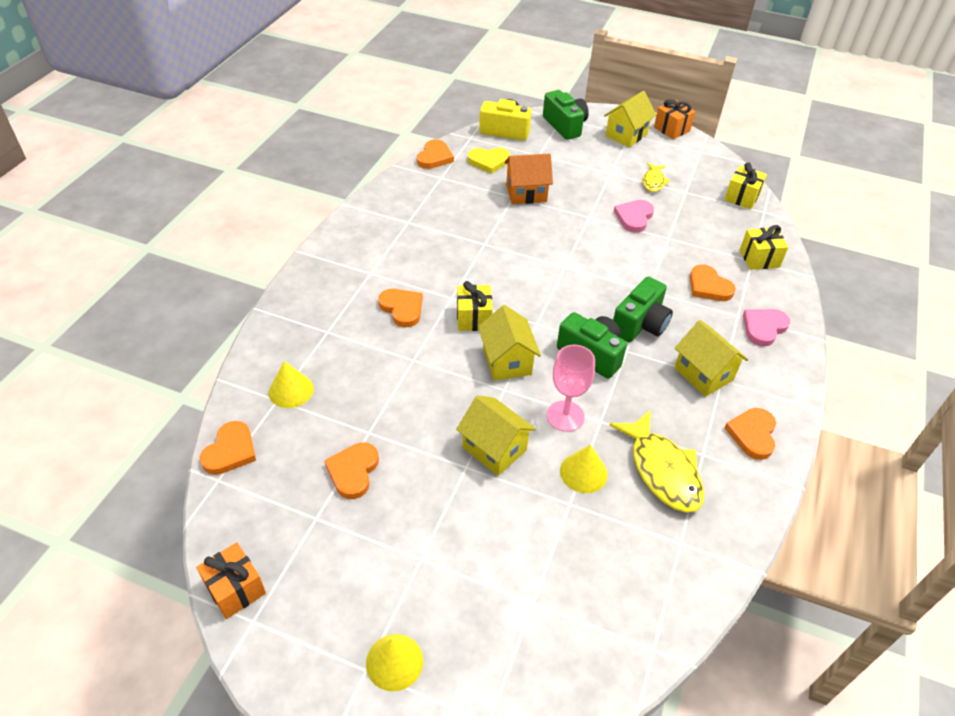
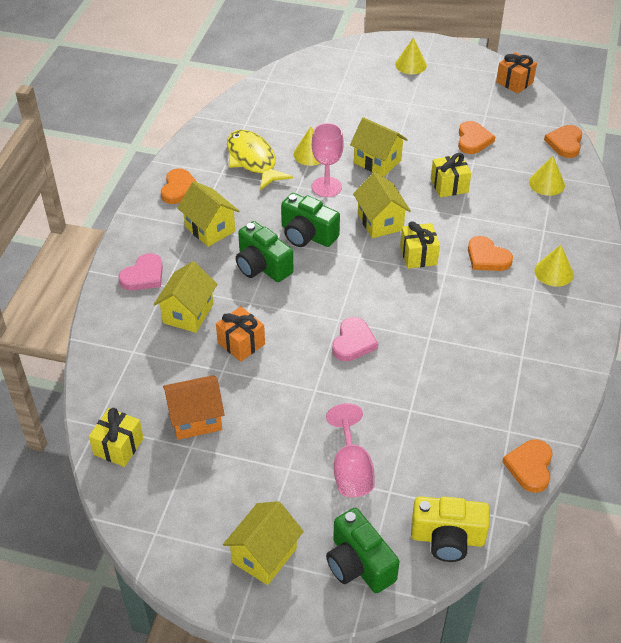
camera: 175 degrees right, 0 degrees up
(341, 287) = (554, 272): none -> yellow cone
(489, 161) = (455, 468): yellow heart -> none
(526, 193) = (395, 417): orange house -> orange house (196, 419)
(565, 168) = (351, 470): none -> pink goblet
(634, 217) = (261, 395): pink heart -> pink heart (353, 342)
(640, 324) = (262, 266): green camera -> green camera turned 75 degrees counterclockwise
(653, 181) = (231, 460): yellow fish -> none
(671, 129) = (192, 580): orange gift -> orange gift (241, 343)
(708, 286) = (188, 313): orange heart -> yellow house
(759, 259) = (124, 354): yellow gift -> yellow gift (449, 186)

